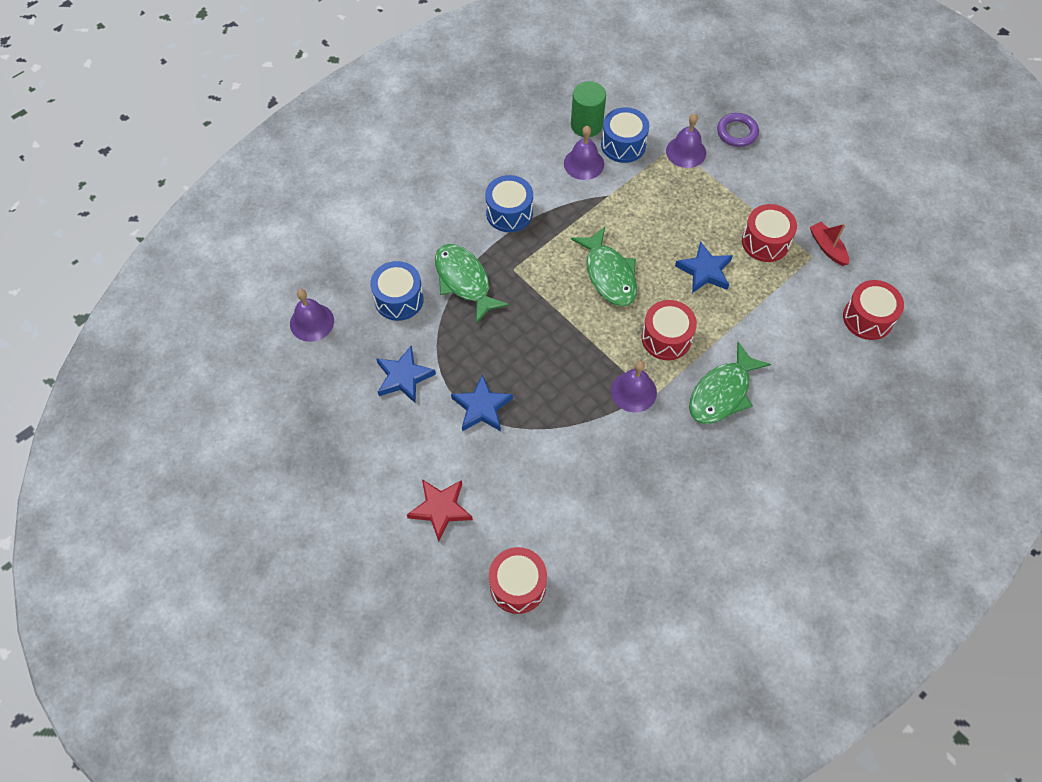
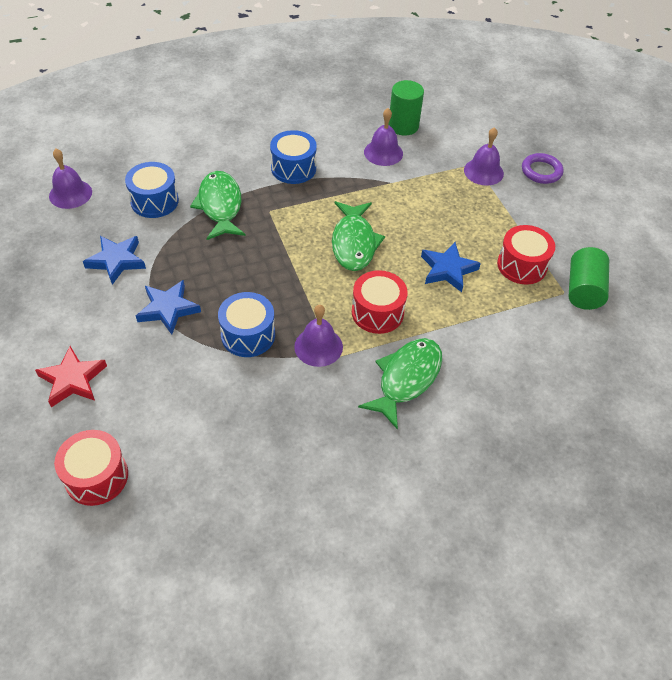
camera: 20 degrees right, 10 degrees down
(623, 145) = (428, 149): blue drum -> blue drum (248, 335)
(722, 393) = (406, 379): green fish -> green fish turned 150 degrees clockwise
(827, 247) = (583, 290): red boat -> green cylinder
(867, 318) = (595, 365): red drum -> none

